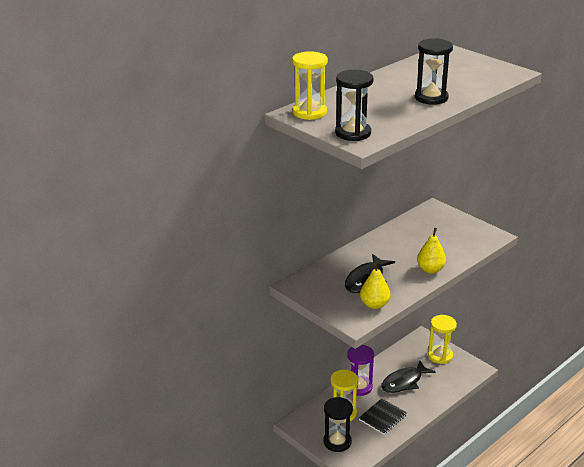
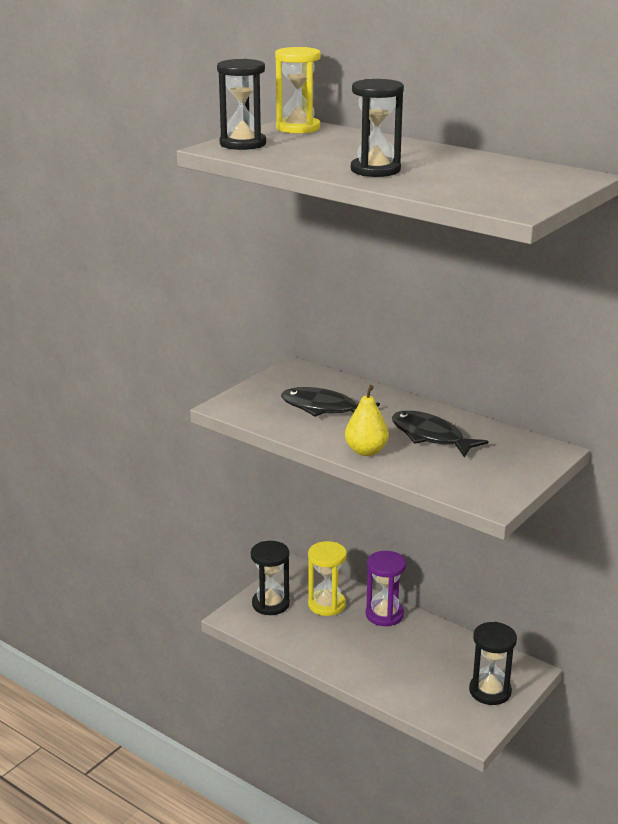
camera: 80 degrees right, 5 degrees down
(374, 305) = (266, 416): yellow pear -> none
(382, 417) = (327, 639): black notebook -> none
(404, 382) = (410, 656): black fish -> black fish (430, 436)
(440, 356) = (490, 691): yellow hourglass -> black hourglass

